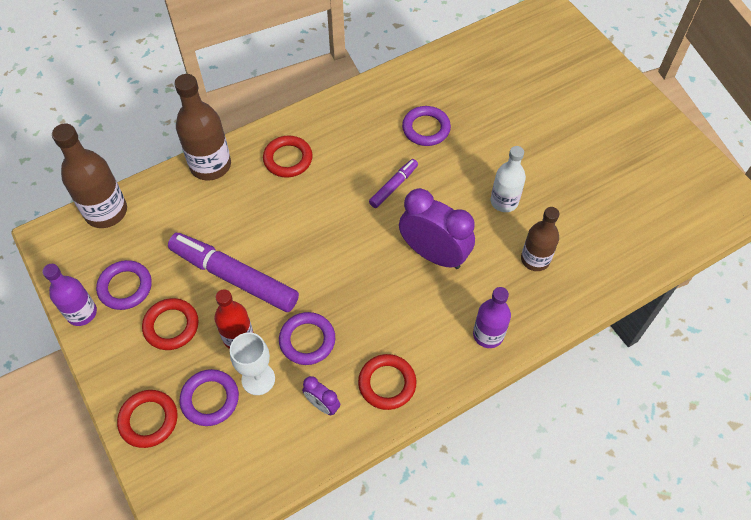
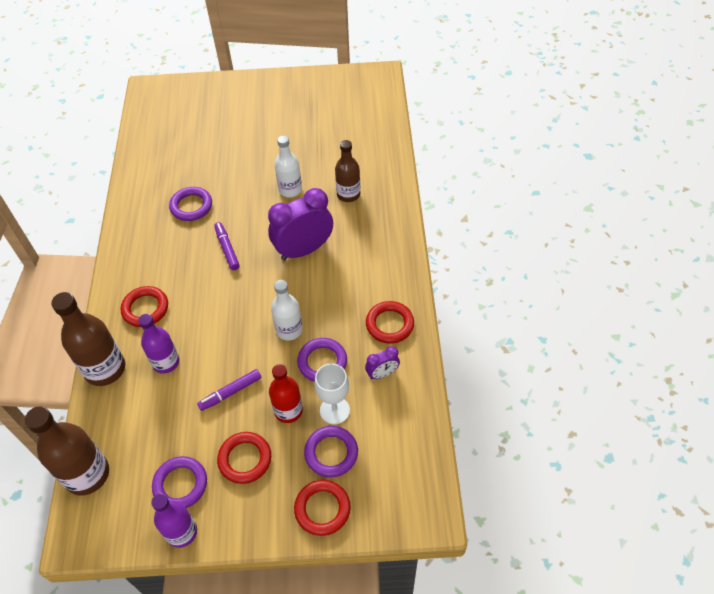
camera: 60 degrees left, 5 degrees down
(234, 277) = (230, 392): purple marker -> purple marker, size x0.50
(329, 291) = (289, 330): none -> white bottle
(488, 335) = (388, 247): purple bottle -> purple bottle (166, 362)

